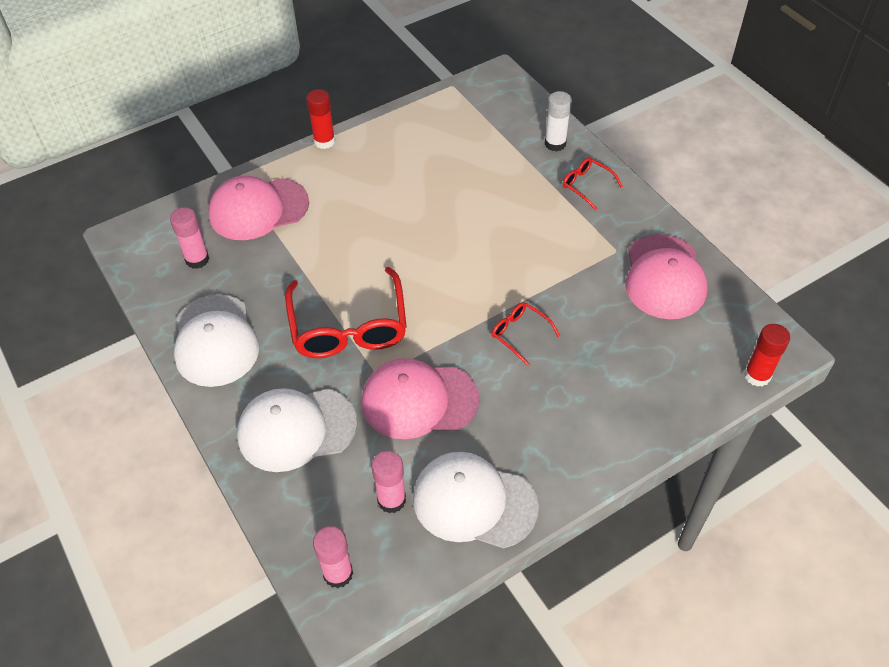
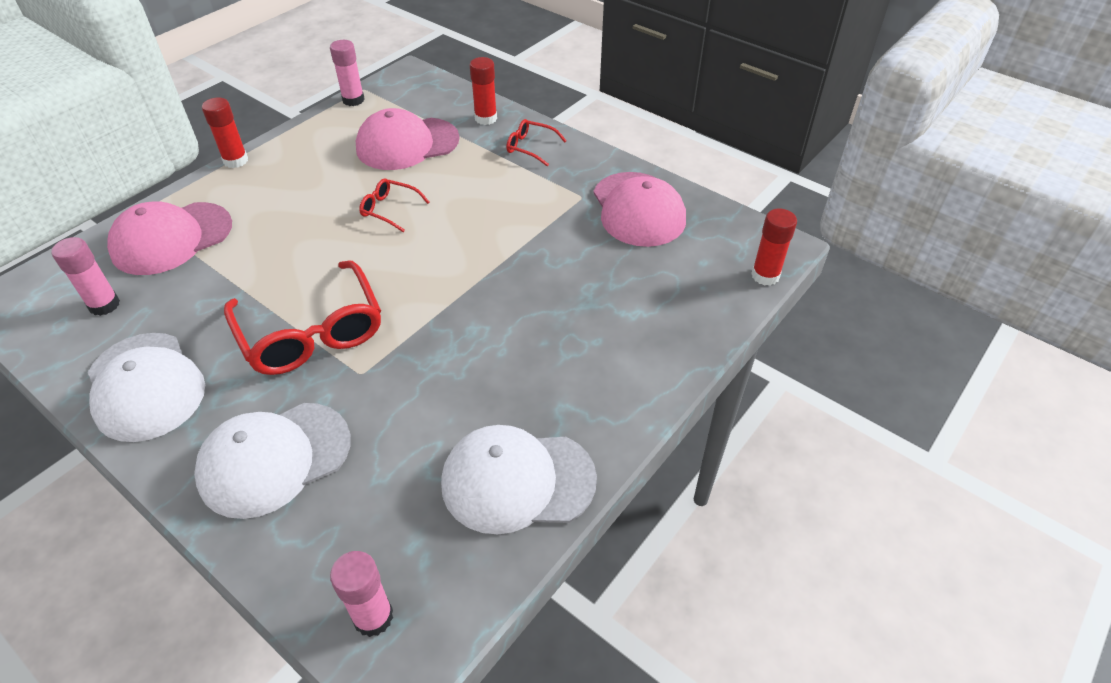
camera: 20 degrees left, 5 degrees down
(391, 500) = (417, 507): pink glue stick -> pink glue stick (353, 100)
(419, 400) = (418, 388): pink cap -> pink cap (407, 144)
(520, 334) = (510, 294): red glasses -> red glasses (390, 209)
(555, 144) = (486, 118): white glue stick -> red glue stick

